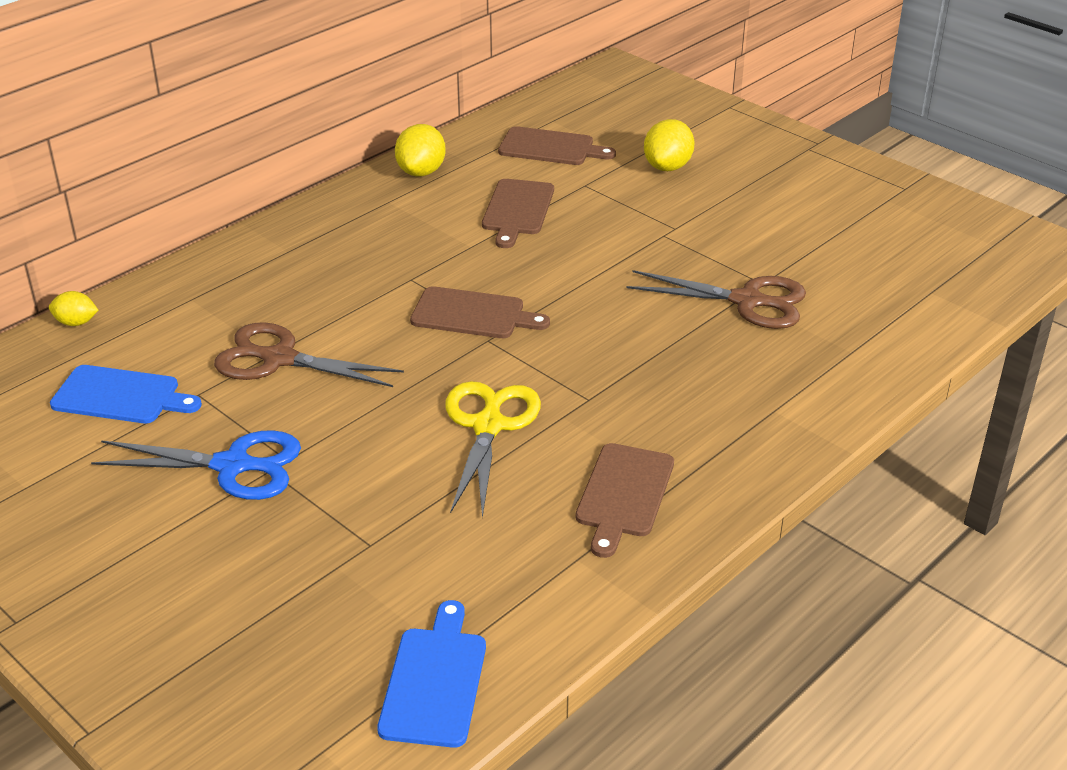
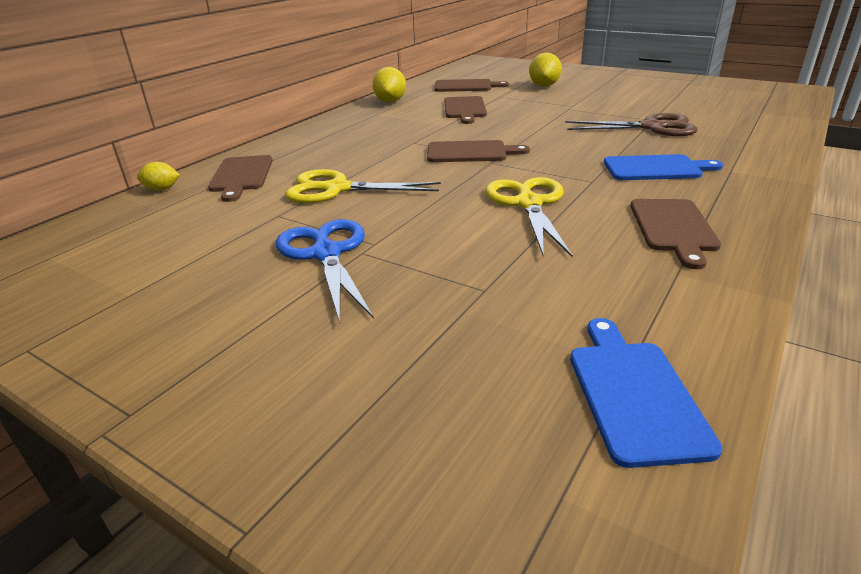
camera: 10 degrees left, 5 degrees down
(121, 396) = (210, 224): blue cutting board -> blue cutting board (656, 168)
(173, 312) = (241, 176): none -> brown cutting board
(232, 466) = (326, 254): blue scissors -> blue scissors turned 105 degrees counterclockwise
(279, 359) = (337, 189): brown scissors -> yellow scissors

